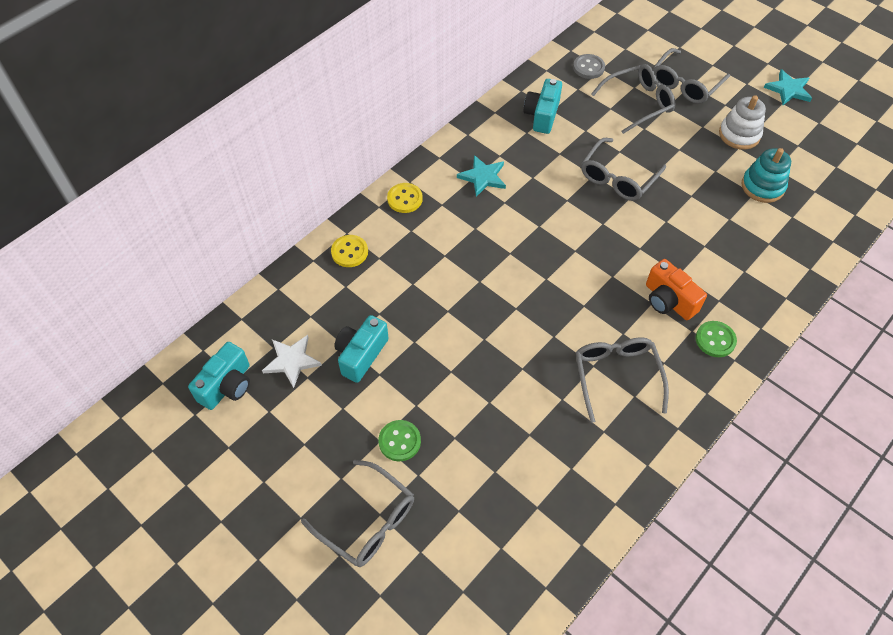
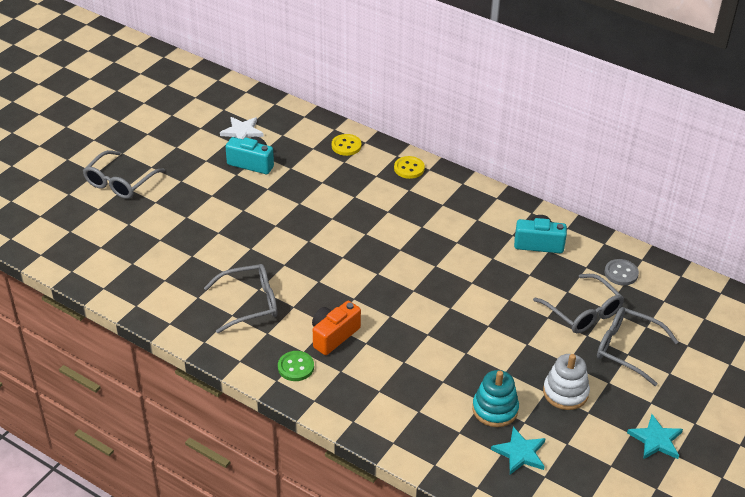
camera: 80 degrees right, 15 degrees down
(227, 386) = (218, 107): turquoise camera -> none
(399, 441) = (181, 190): green button -> none
(483, 177) = (447, 211): turquoise star -> turquoise star (520, 453)
(618, 178) = (473, 299): grey glasses -> none

